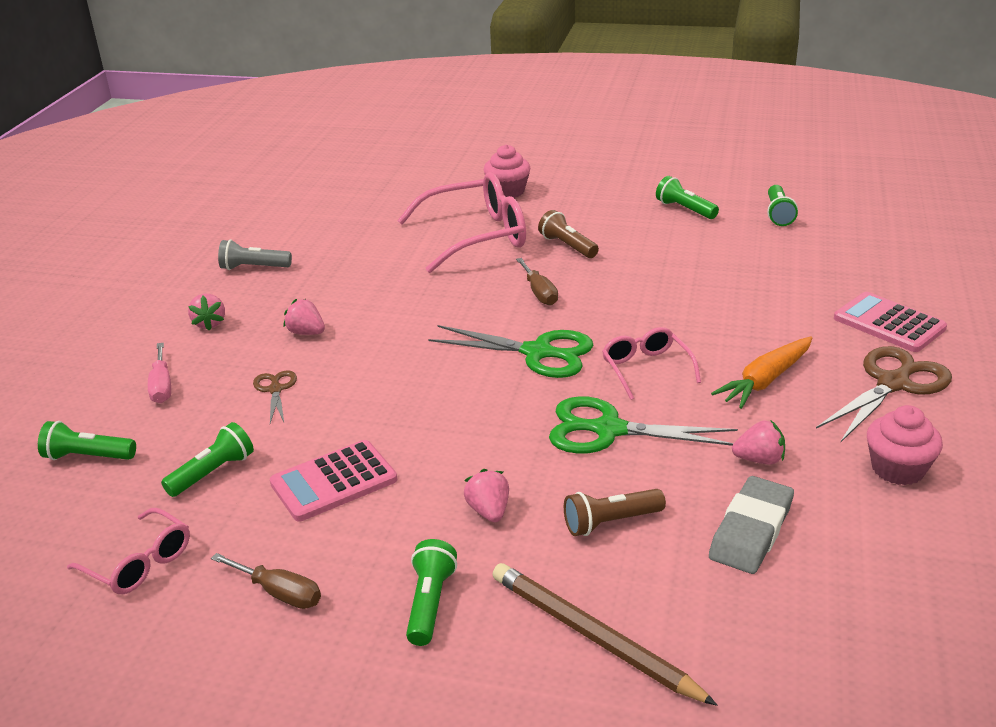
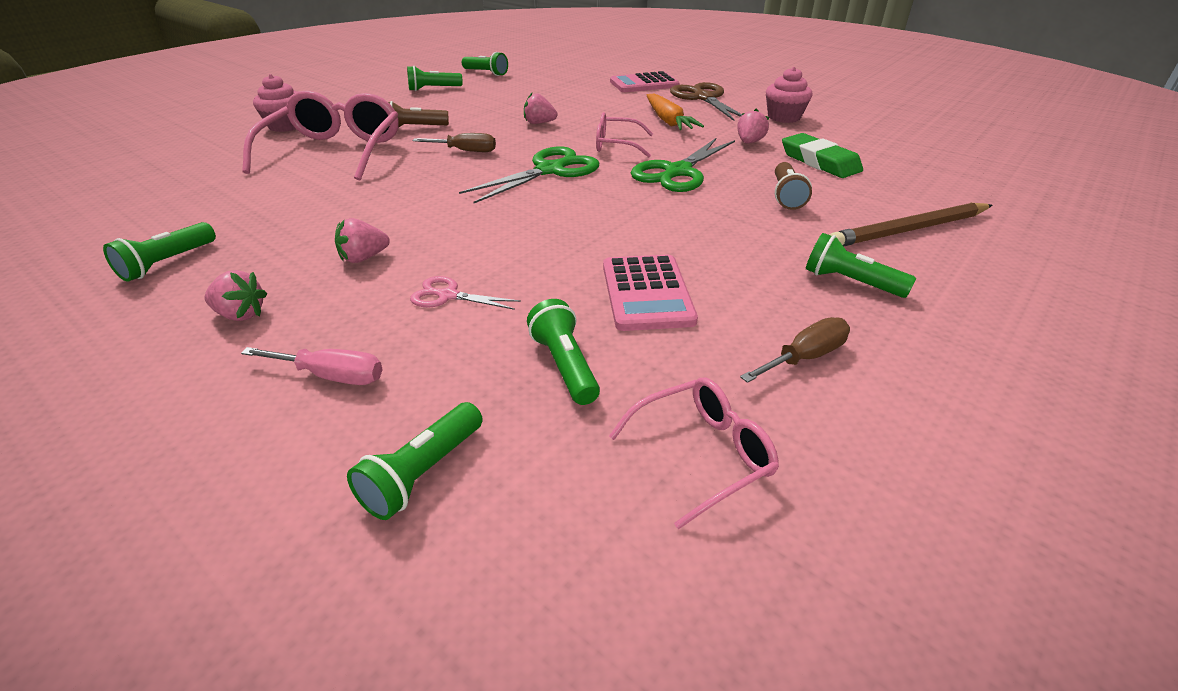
camera: 65 degrees left, 5 degrees up
(253, 268) = (167, 263): grey flashlight -> green flashlight
(275, 389) = (448, 296): brown scissors -> pink scissors
(489, 511) = (744, 233): pink strawberry -> pink strawberry (539, 123)
(751, 531) = (819, 162): grey eraser -> green eraser

